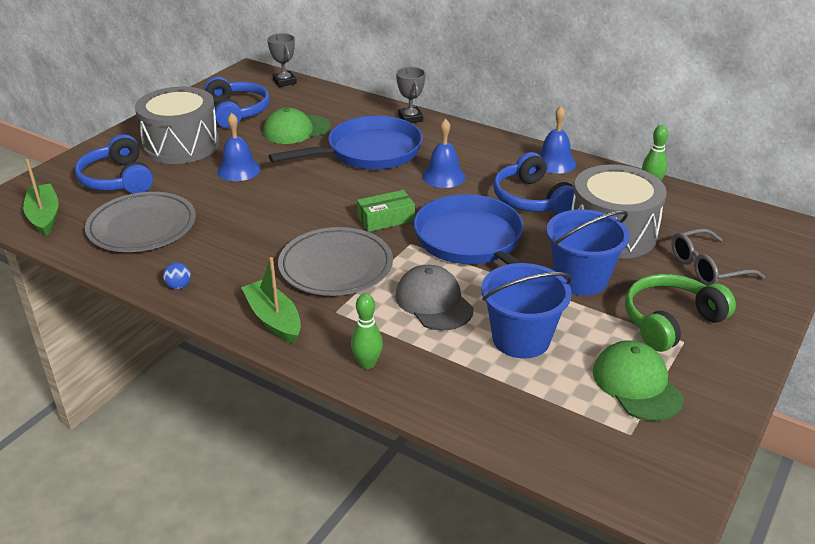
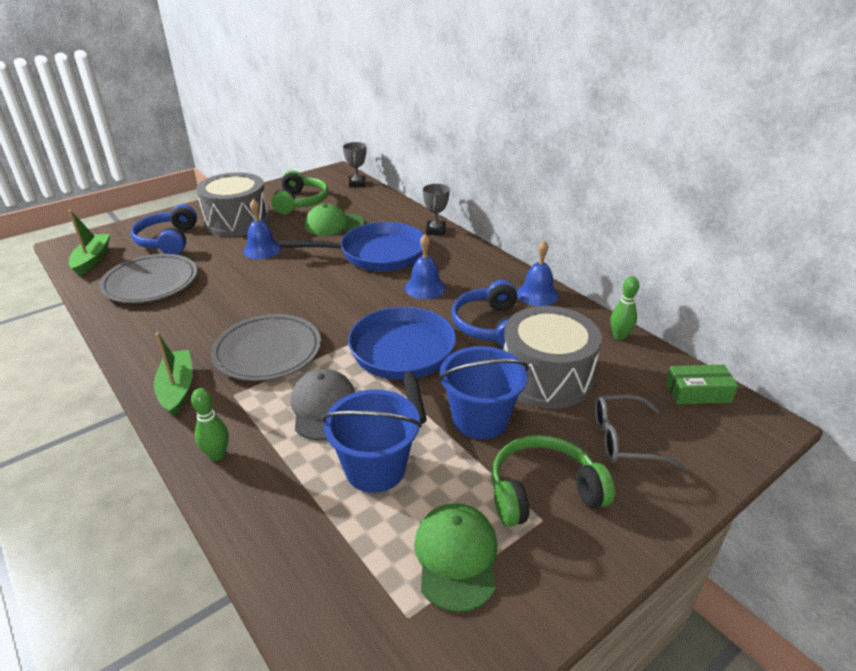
camera: 20 degrees right, 0 degrees up
(179, 286) = (132, 340): blue ball -> none
(236, 112) = (300, 202): blue headphones -> green headphones
(386, 219) = (344, 317): green box -> green box (697, 392)

